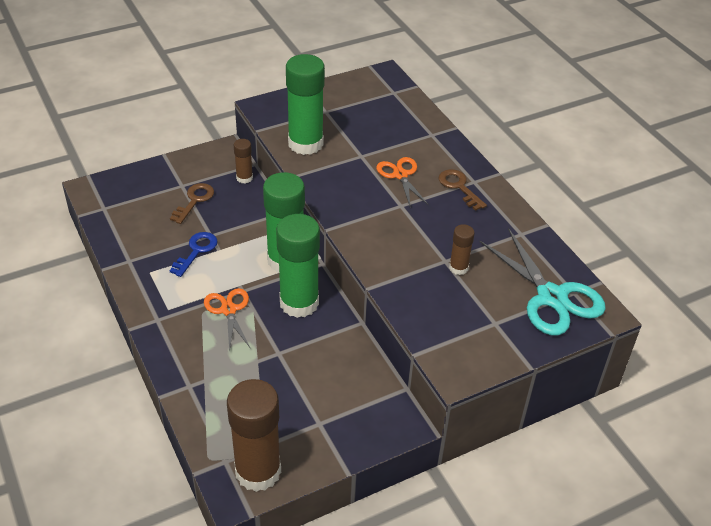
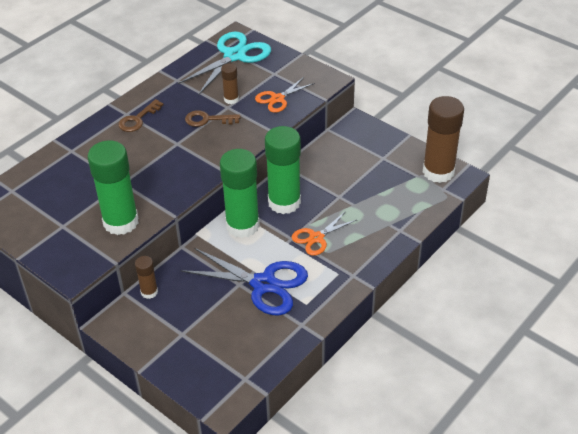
camera: 110 degrees left, 0 degrees up
(194, 200) = (199, 314): brown key -> brown key (207, 120)
(196, 251) = (264, 284): blue key -> blue scissors
(400, 175) = (138, 153): orange scissors -> orange scissors (277, 99)

